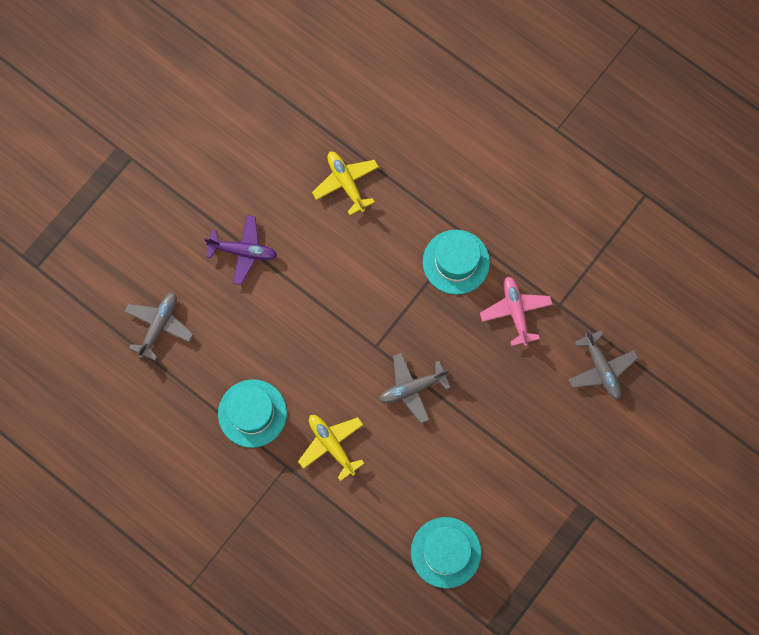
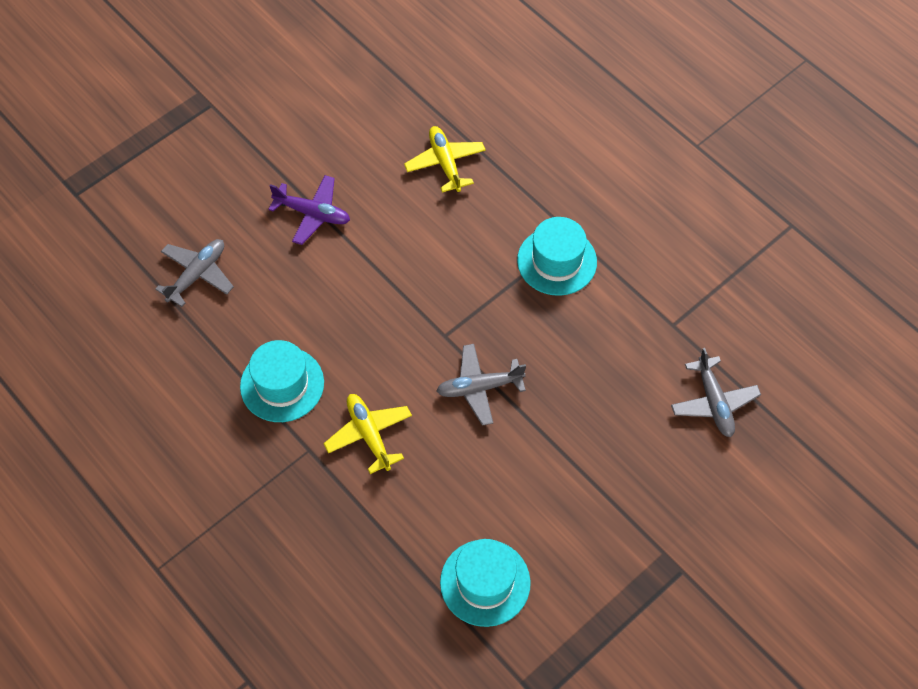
camera: 10 degrees right, 15 degrees down
(515, 311) = (618, 324): pink plane -> none

